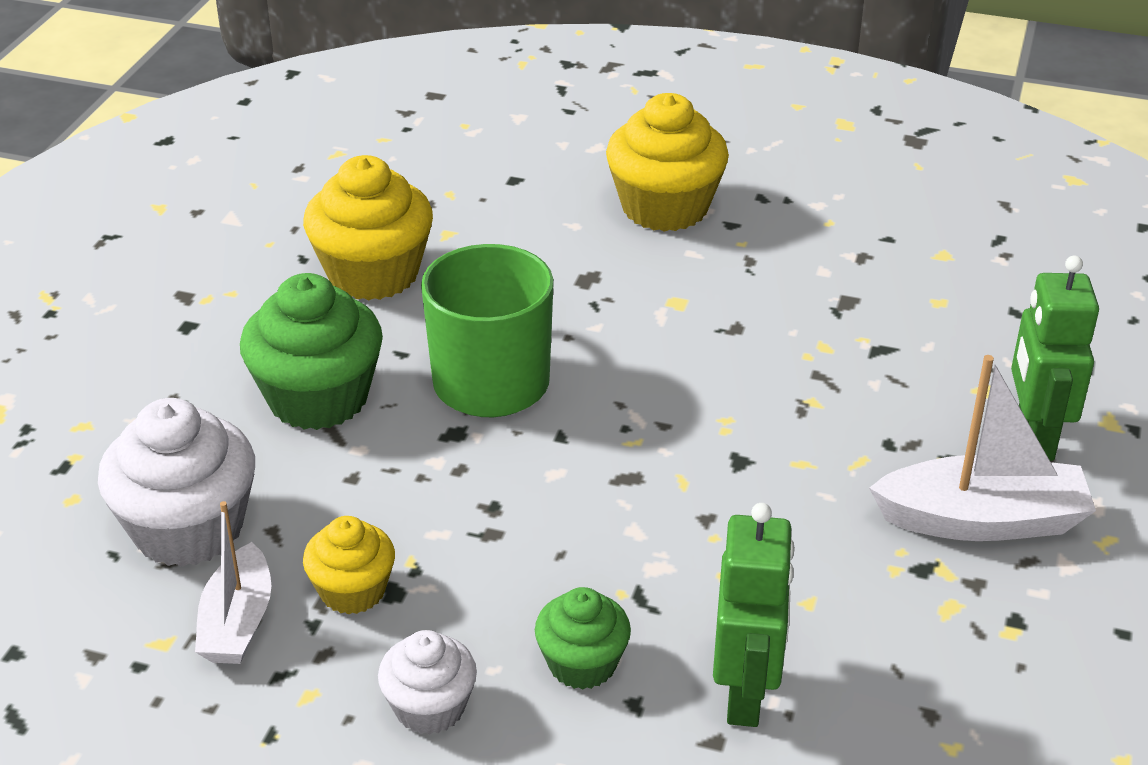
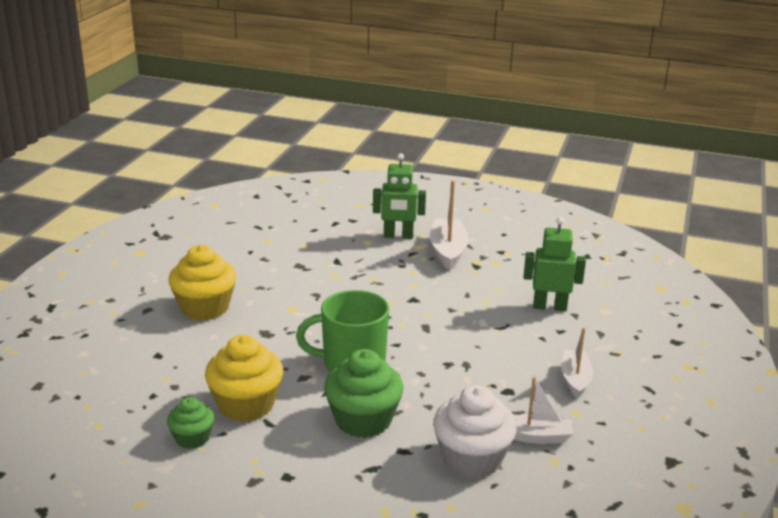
camera: 90 degrees left, 10 degrees down
(353, 591) = (509, 402): yellow cupcake -> none
(430, 707) = (575, 379): white cupcake -> white boat
(582, 664) = (542, 342): green cupcake -> green cupcake (192, 438)

